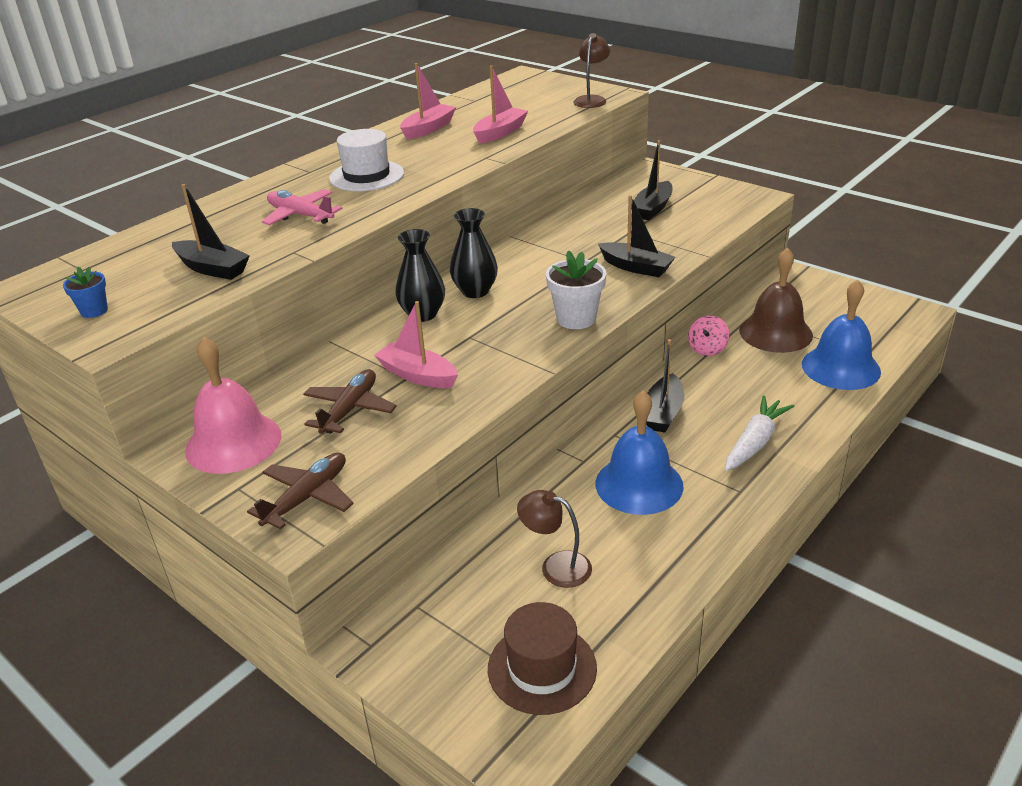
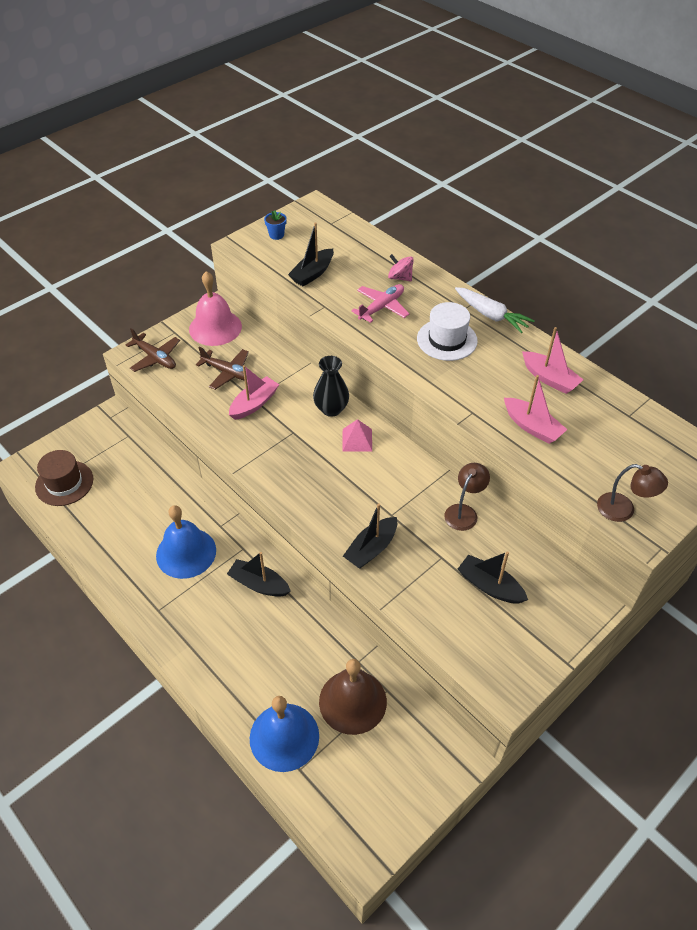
camera: 95 degrees right, 15 degrees up
(475, 291) = (357, 440): black vase -> pink pyramid
(556, 566) = (131, 498): brown lamp -> brown lamp (464, 512)
(576, 319) = (299, 495): white flower pot -> none
(707, 349) = (338, 637): pink spinning top -> pink spinning top (400, 277)
(755, 442) = (206, 636): white carrot -> white carrot (491, 315)

